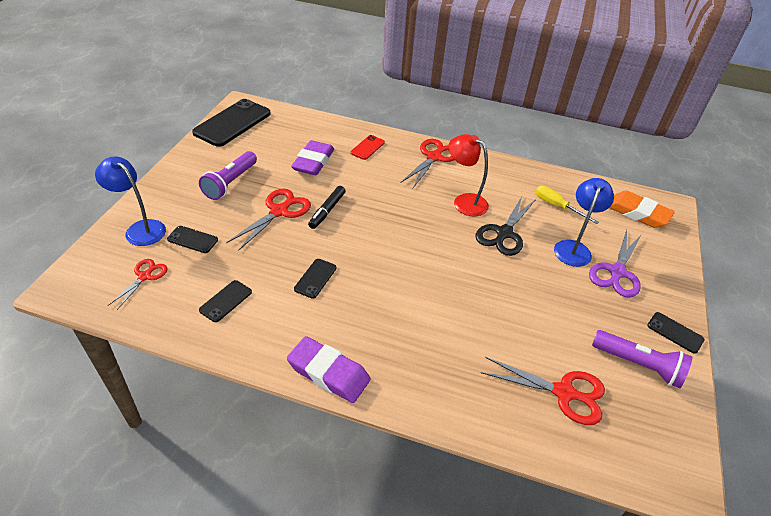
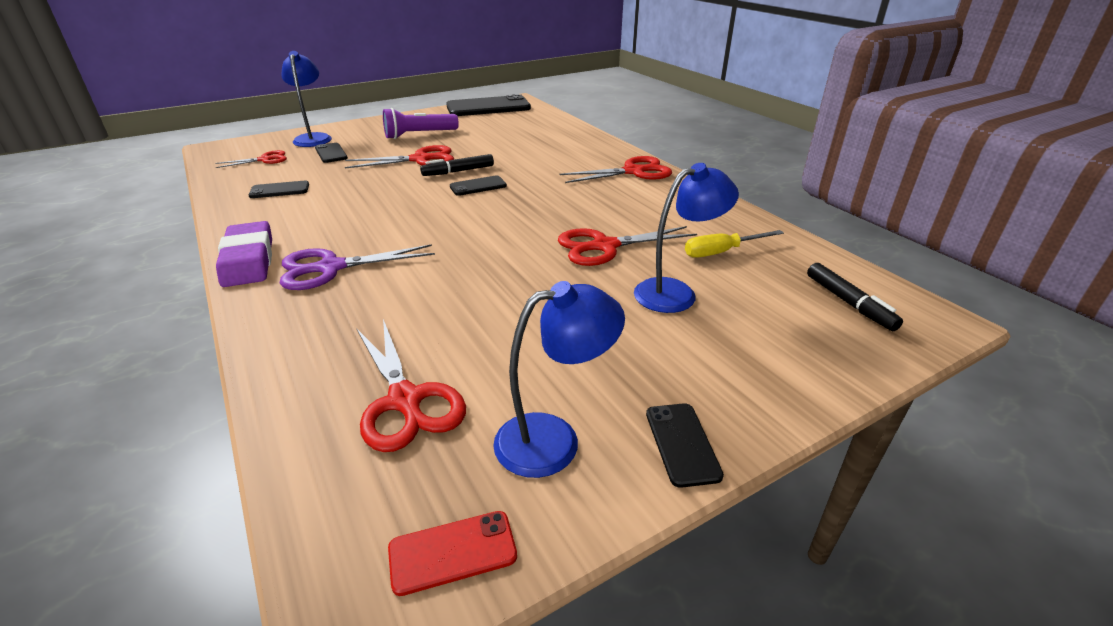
camera: 45 degrees right, 10 degrees down
(313, 162) = (508, 142): purple eraser -> none
(315, 278) = (363, 204): black phone -> black phone (478, 186)
(367, 148) = (575, 148): red phone -> red phone (452, 552)
(464, 201) = (605, 209): red lamp -> none
(504, 233) = (604, 246): black scissors -> red scissors
(557, 206) = (721, 252): yellow screwdriver -> yellow screwdriver turned 105 degrees counterclockwise
(617, 272) = (701, 339): purple scissors -> purple scissors (331, 268)
(637, 213) = (848, 303): orange eraser -> black marker
(638, 365) = (554, 439): purple flashlight -> blue lamp

